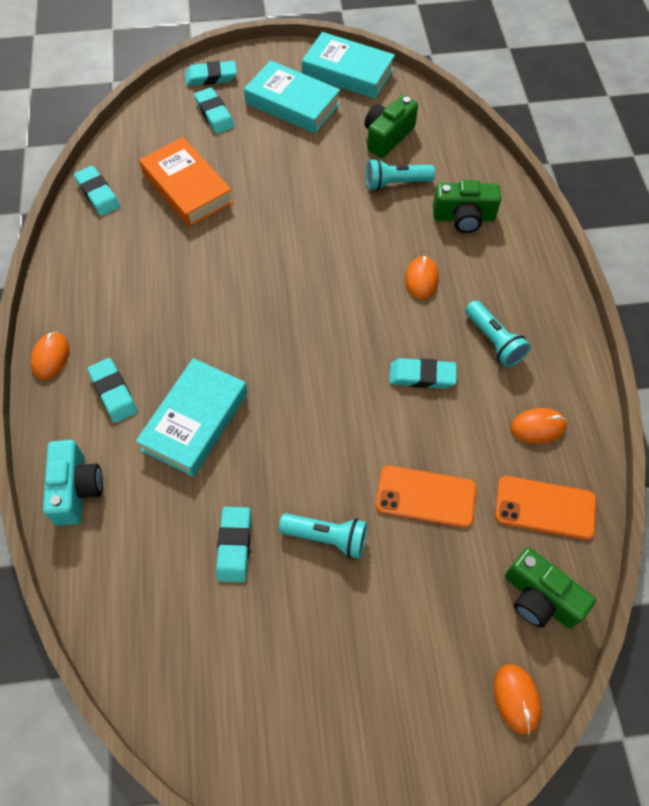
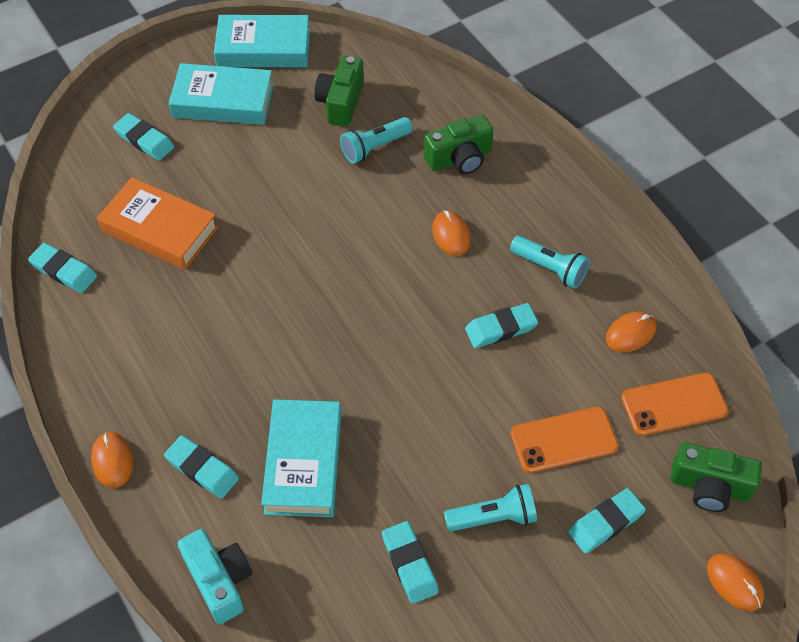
camera: 25 degrees left, 5 degrees down
(211, 77) = (118, 101): turquoise eraser -> turquoise eraser (605, 523)

